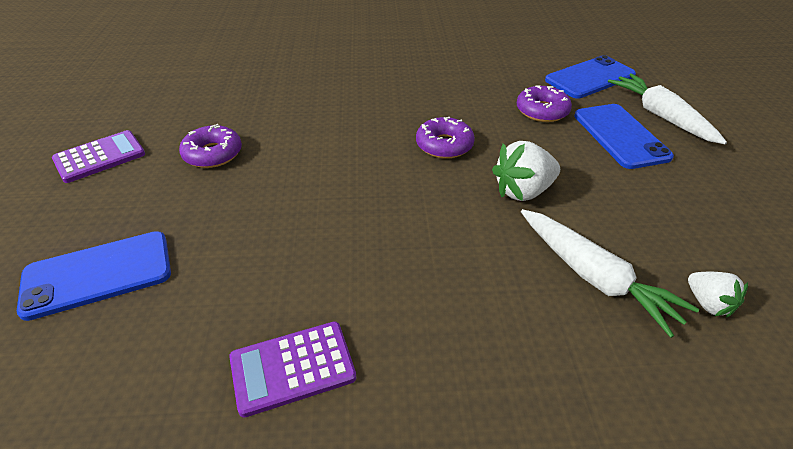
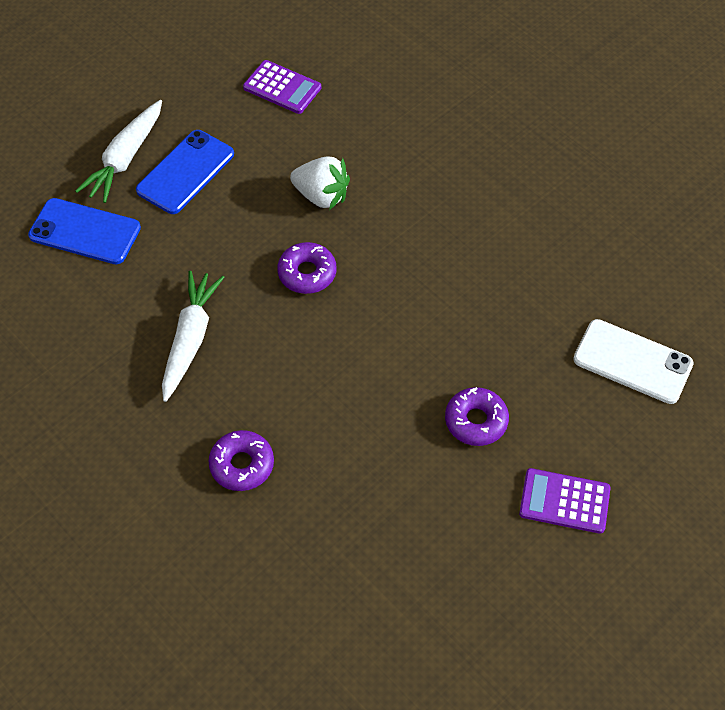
camera: 130 degrees left, 15 degrees up
(98, 274) = (632, 362): blue phone -> white phone
(292, 368) = (571, 214): purple calculator -> purple calculator (282, 88)
(542, 111) = (187, 238): purple donut -> purple donut (242, 465)
(594, 277) = (374, 127): white carrot -> white carrot (190, 339)
(708, 304) = (347, 76): white strawberry -> none

